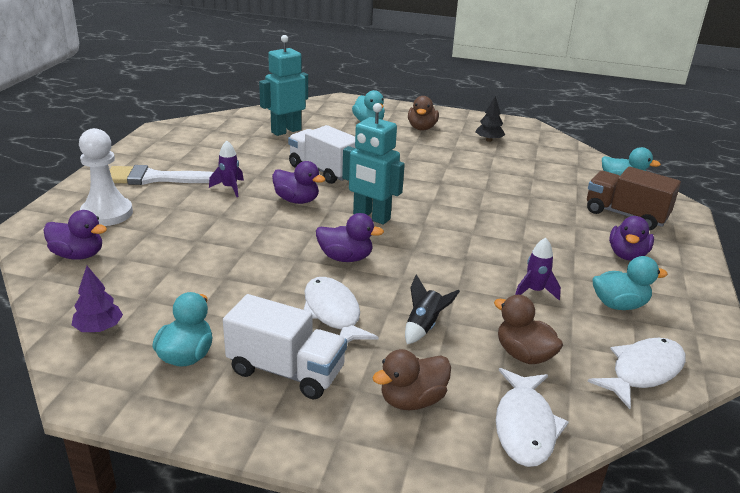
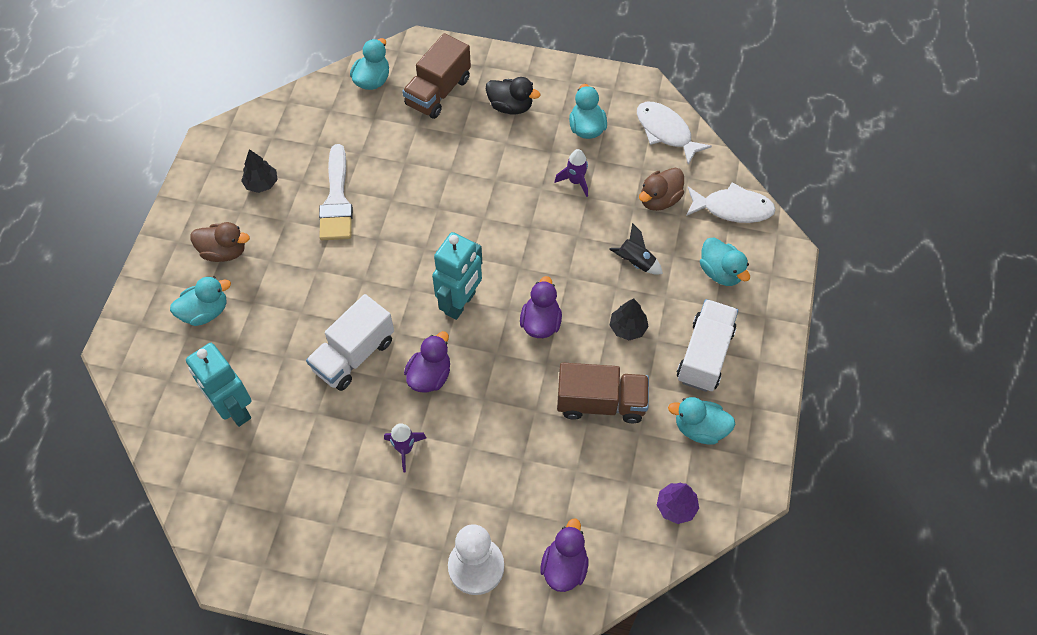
camera: 90 degrees left, 30 degrees up
(154, 178) = (384, 539): white brush -> white brush (337, 200)
(243, 288) = (601, 402): none -> brown truck
(333, 313) = (627, 328): white fish -> black tree
(412, 400) = (720, 272): brown duck -> turquoise duck
(627, 255) = (510, 106): purple duck -> black duck

